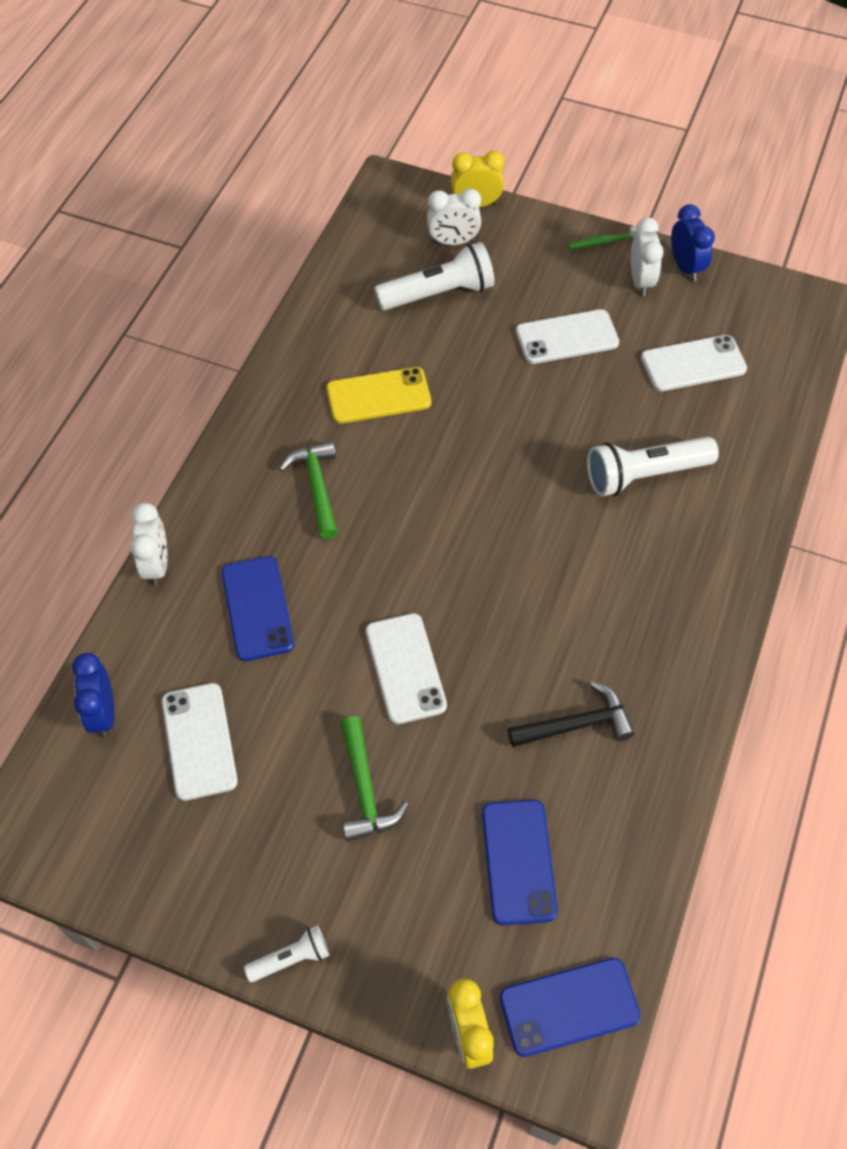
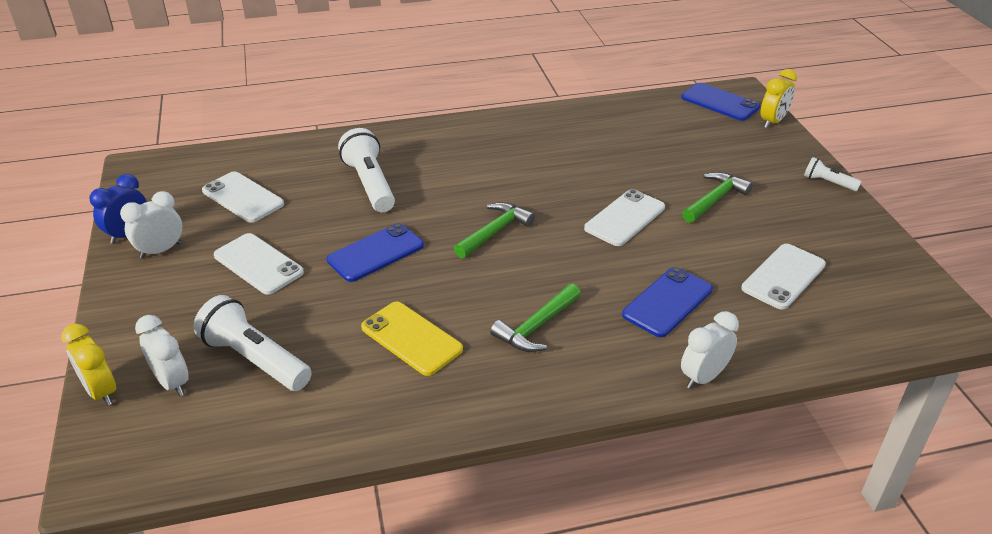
camera: 125 degrees left, 20 degrees down
(103, 713) = (833, 332): blue clock -> none
(476, 535) = (494, 232): none -> green hammer
(518, 861) = (678, 138): blue phone -> blue phone (375, 253)
(576, 724) = (580, 148): black hammer -> none
(604, 242) = (118, 287): green toothbrush -> none
(644, 475) = (370, 184): white flashlight -> white flashlight turned 150 degrees counterclockwise

